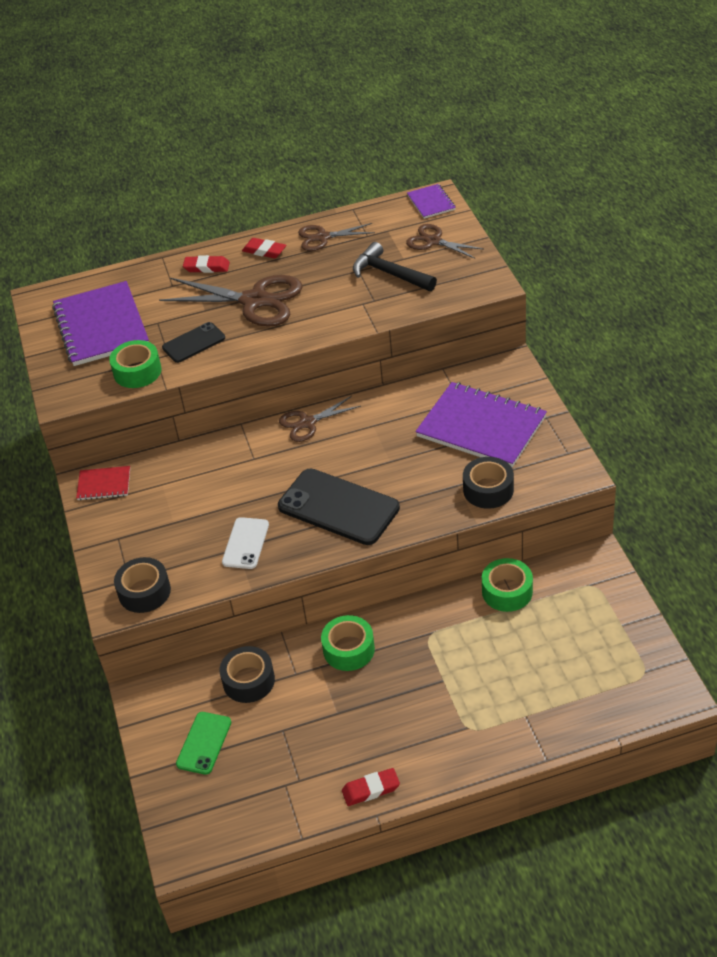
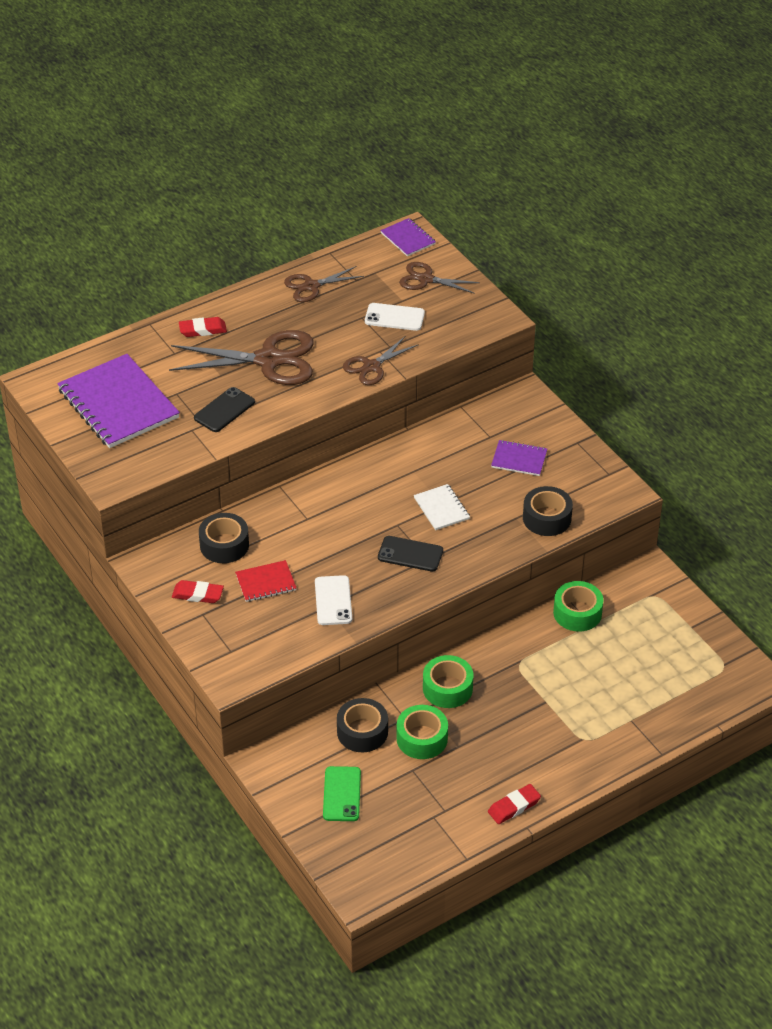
camera: 20 degrees left, 0 degrees up
(104, 484) = (164, 564): red notebook -> red notebook (266, 582)
(137, 371) = (179, 446): green tape -> green tape (422, 738)
(144, 592) = (252, 660): black tape -> black tape (224, 545)
(264, 251) = (256, 306): red eraser -> red eraser (198, 594)
(307, 423) = (347, 477): brown scissors -> brown scissors (371, 367)
(338, 507) = (410, 554): black phone -> black phone, size x0.55
(386, 466) = (441, 508): none -> white notebook
(389, 273) = (394, 317): black hammer -> white phone
(481, 427) = (519, 459): purple notebook -> purple notebook, size x0.48

